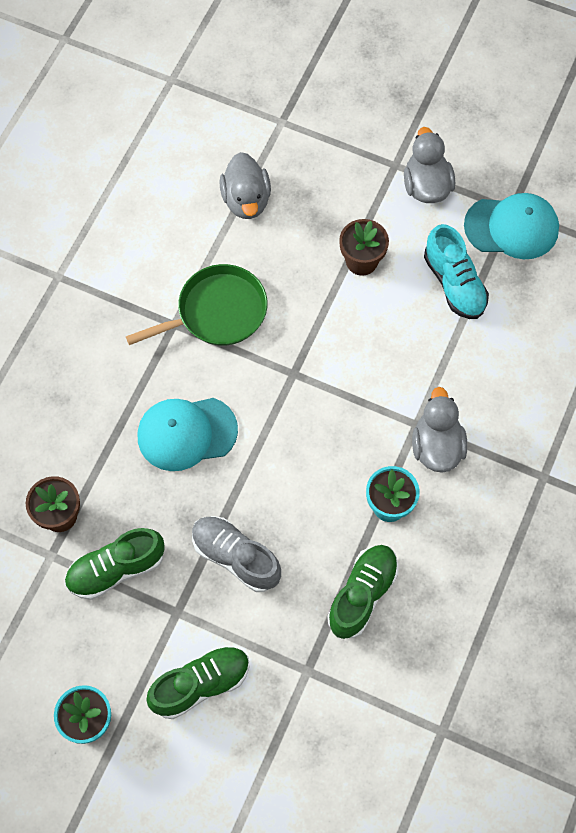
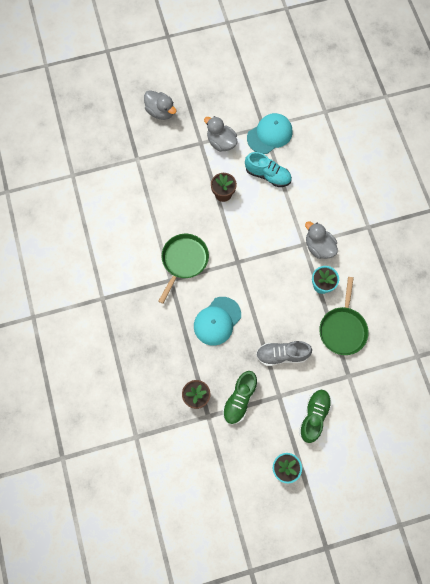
camera: 40 degrees left, 5 degrees up
(246, 200) = (152, 204): grey duck -> grey duck (160, 112)
(362, 594) = (342, 329): green shoe -> green pan

